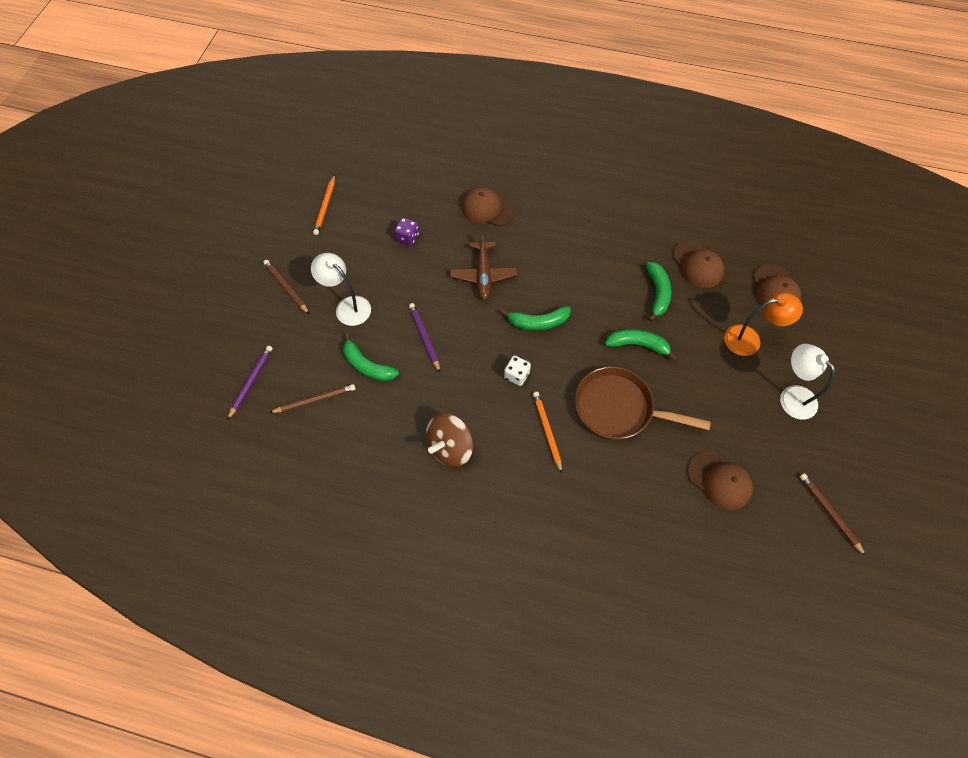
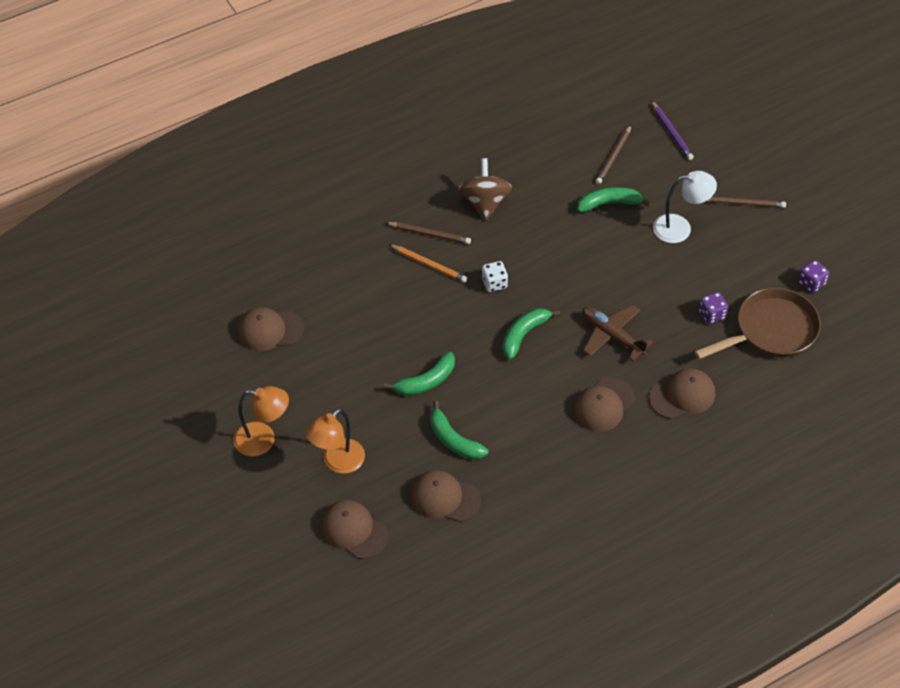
camera: 135 degrees right, 10 degrees down
(325, 206) = (811, 283): orange pencil -> purple dice
(424, 337) = (595, 254): purple pencil -> none
(540, 240) = (603, 405): none -> brown cap
(618, 408) = (392, 321): brown pan -> brown pan (771, 331)
(791, 396) = (263, 440): white lamp -> orange lamp
(829, 513) = (168, 371): brown pencil -> brown pencil (429, 234)

